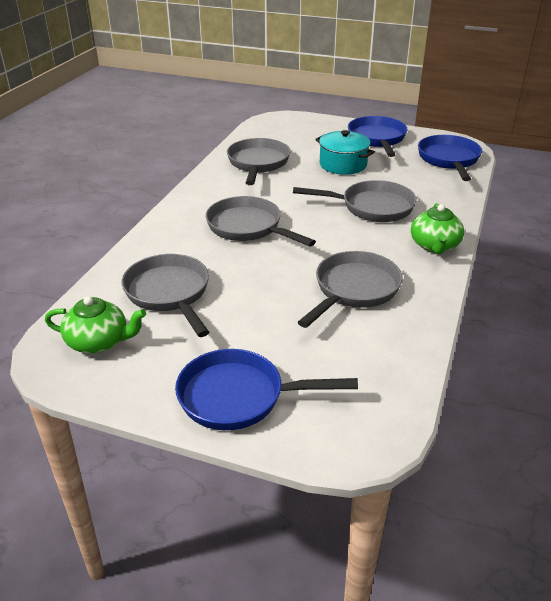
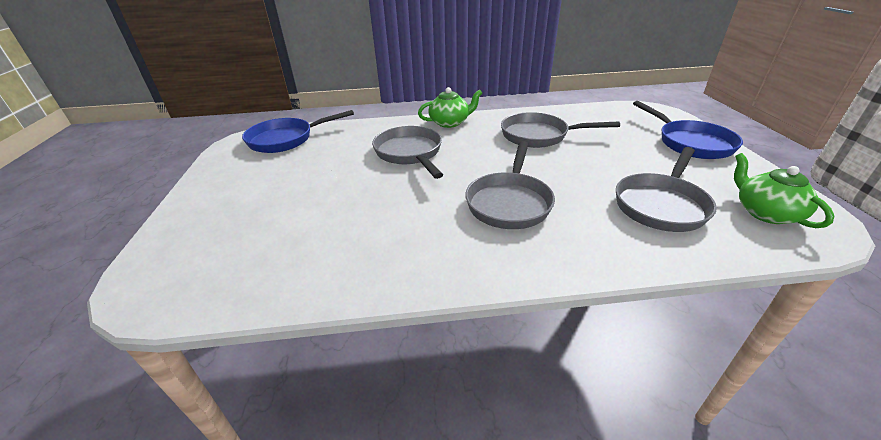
camera: 115 degrees left, 0 degrees up
(258, 163) = (345, 250): grey pan -> none
(343, 165) = (320, 187): turquoise pot -> none
(377, 139) = (234, 183): blue pan -> none

